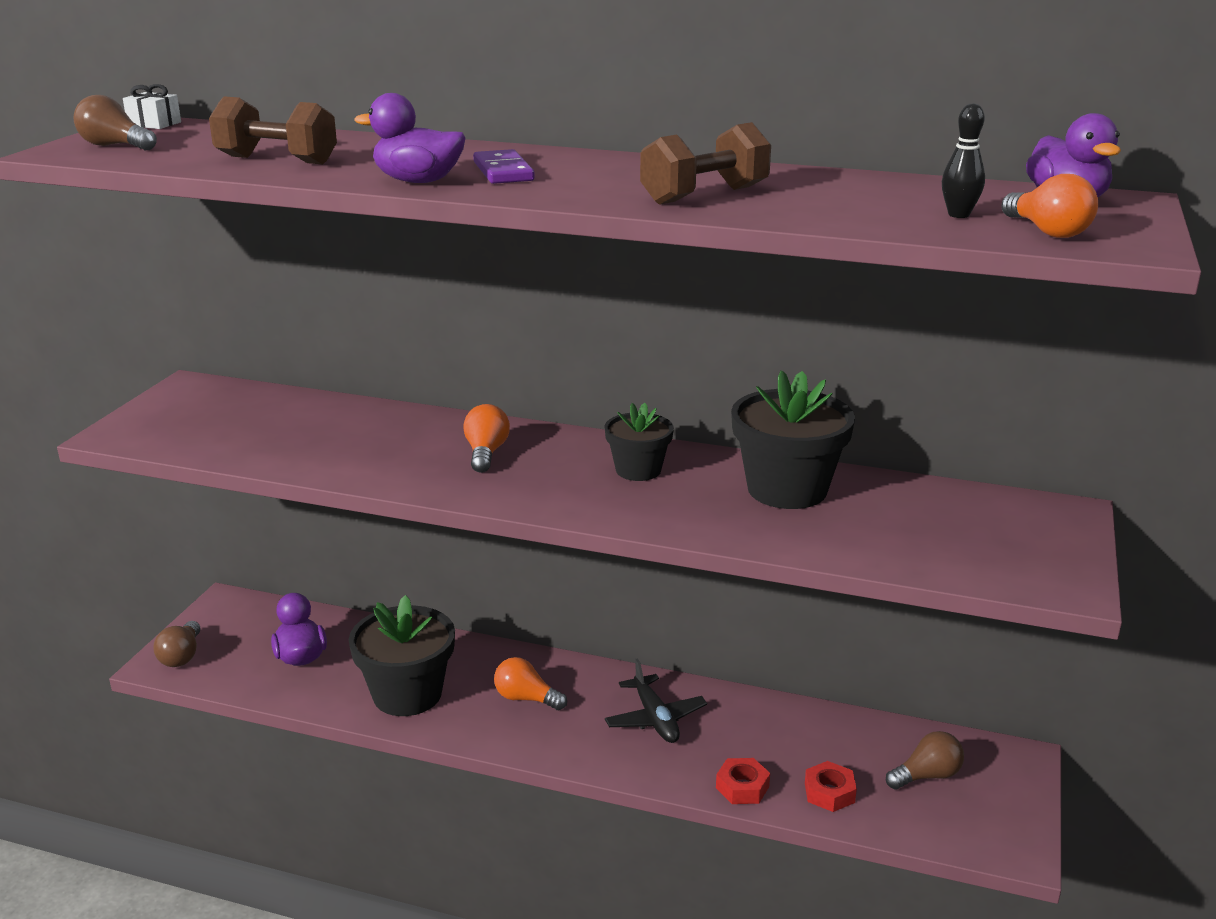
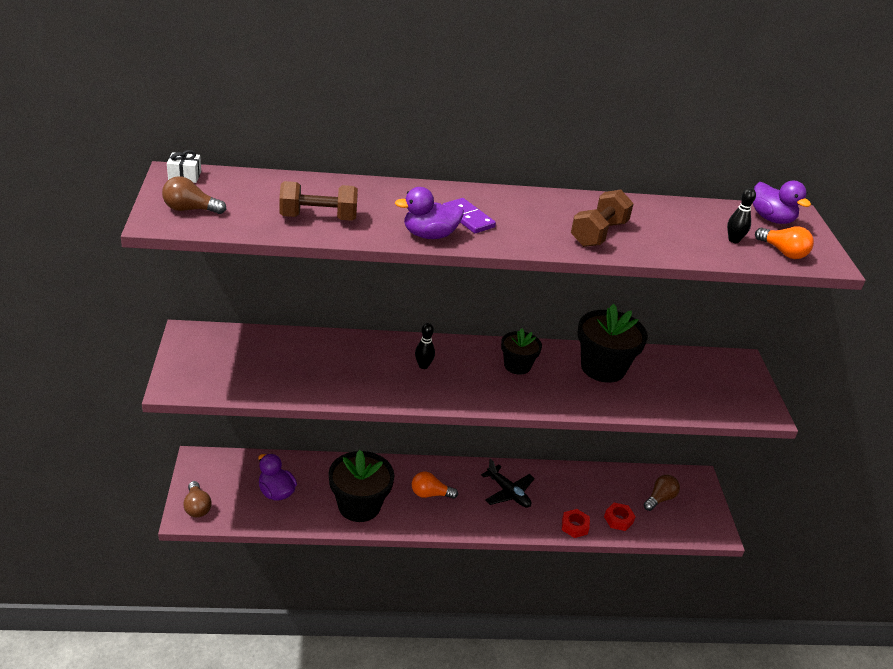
camera: 25 degrees left, 10 degrees up
(486, 453) = (423, 366): orange light bulb -> black bowling pin

